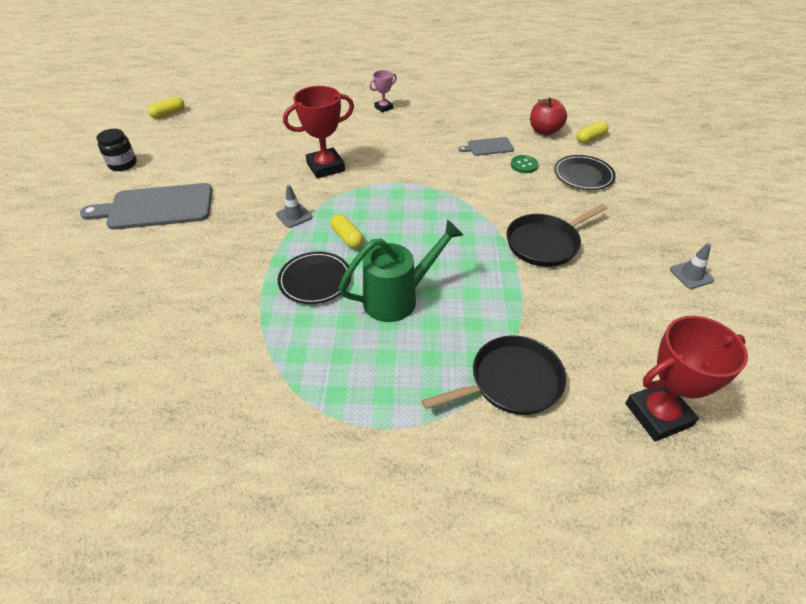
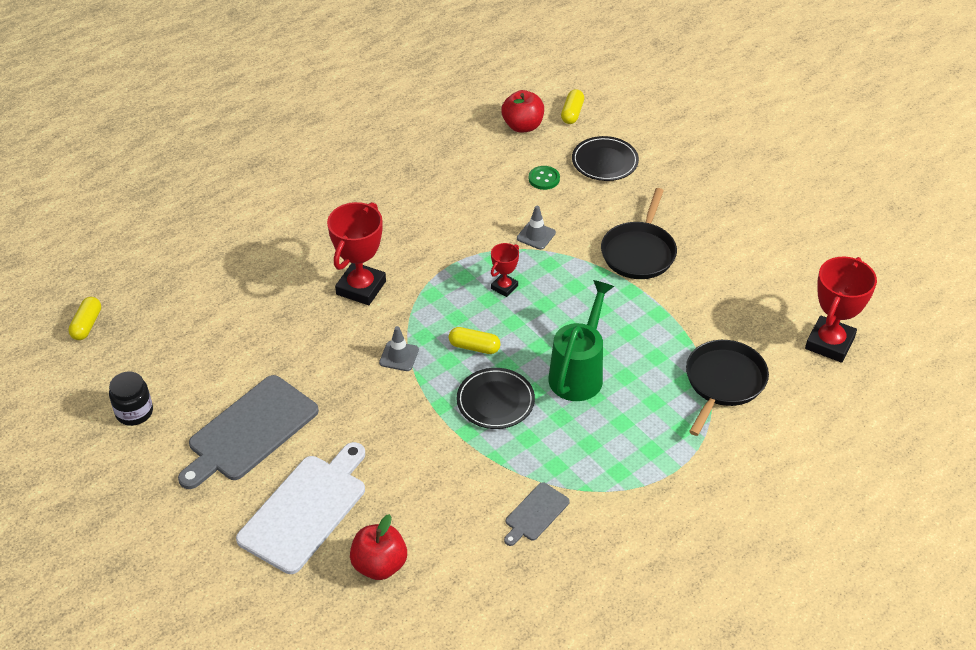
camera: 40 degrees left, 0 degrees up
(96, 338) = (379, 565): none -> red apple
(114, 271) = (305, 509): none -> white cutting board
(383, 108) = (330, 181): pink trophy -> none
(415, 213) = (504, 287): none -> red trophy
(488, 147) = (490, 175): grey cutting board -> grey cutting board (535, 514)
(691, 275) = (766, 217): grey traffic cone -> grey traffic cone (536, 235)

